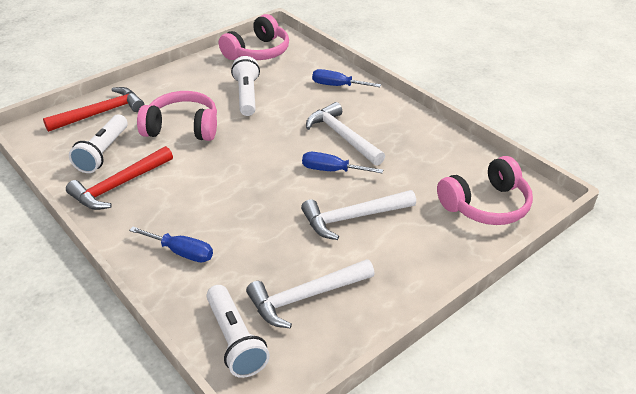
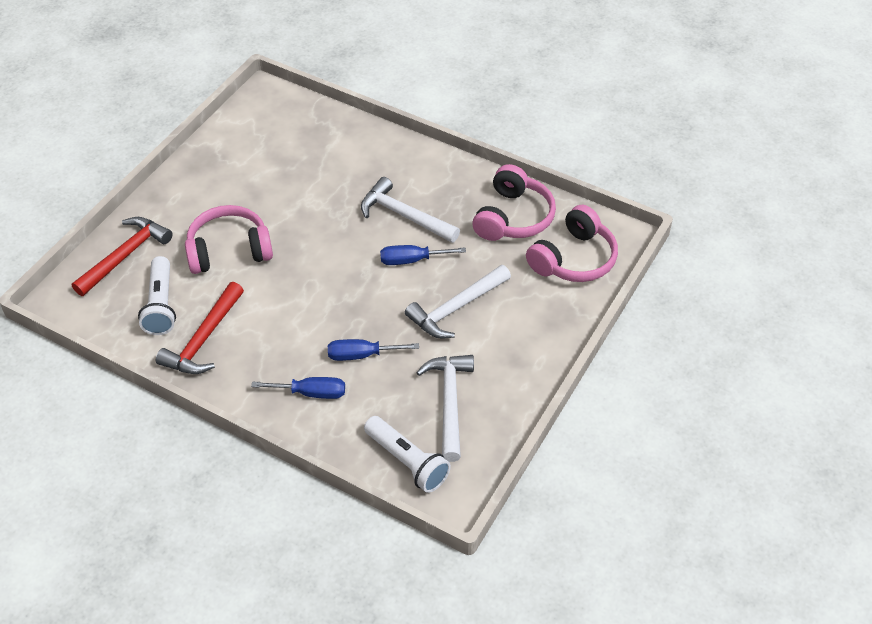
camera: 20 degrees left, 10 degrees up
(247, 96) = (276, 189): white flashlight -> none
(257, 52) = (256, 123): pink headphones -> pink headphones (513, 217)
(305, 297) = (449, 402): white hammer -> white hammer turned 135 degrees clockwise
(337, 86) = (369, 150): blue screwdriver -> blue screwdriver (361, 355)

